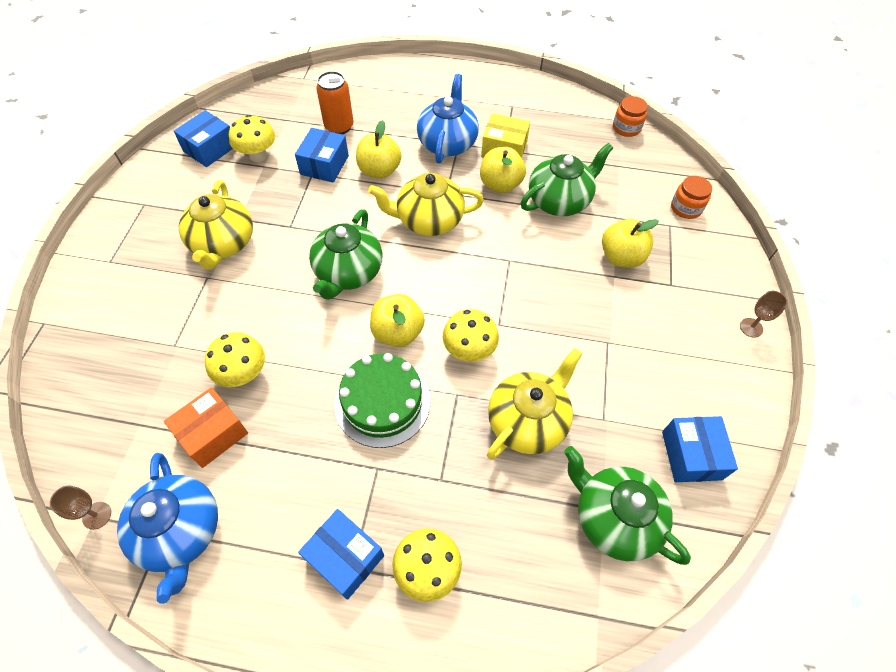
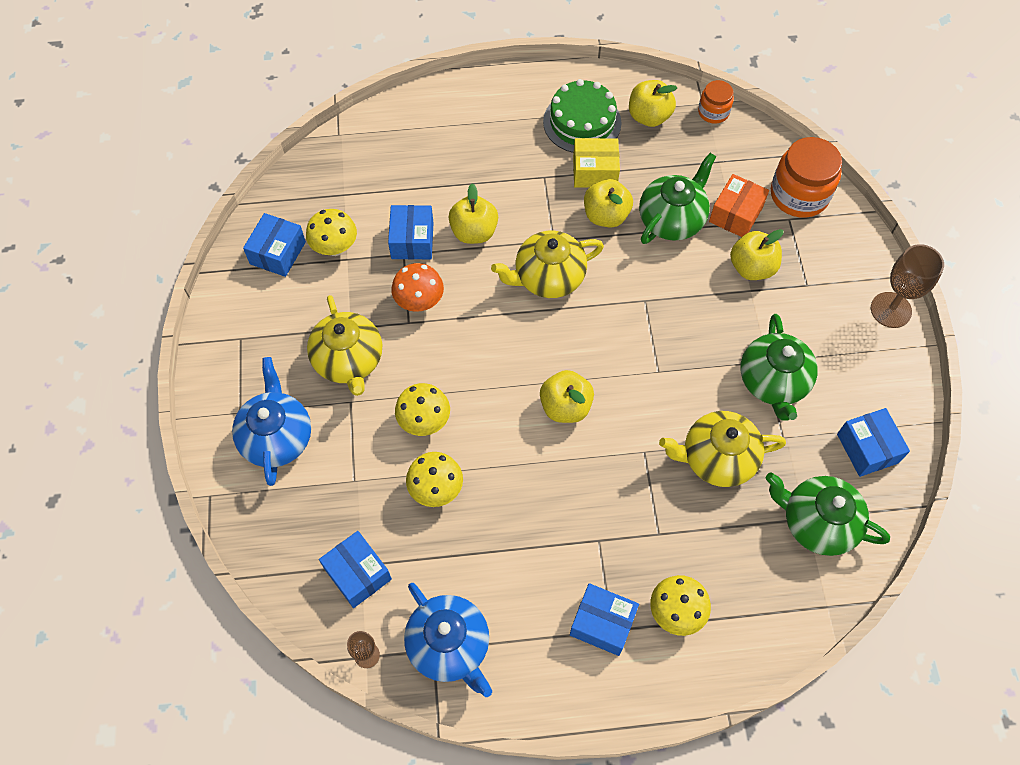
camera: 15 degrees left, 5 degrees up
(131, 432) = (357, 574): none -> blue box
(213, 434) = (435, 553): orange box -> orange box (736, 214)
(307, 212) = (419, 302): none -> orange mushroom
(339, 127) = (407, 188): orange can -> none
(348, 273) = (491, 357): green teapot -> green teapot (773, 382)
(382, 402) = (578, 478): green cake -> green cake (582, 122)
(447, 143) = (532, 179): blue teapot -> blue teapot (277, 437)
(469, 350) = (639, 405): yellow mushroom -> yellow mushroom (424, 421)
(528, 421) = (716, 458): yellow teapot -> yellow teapot turned 120 degrees counterclockwise
(567, 119) = (649, 116): none -> yellow apple
(686, 208) = (799, 195): orange jar -> orange jar, size x1.80
(751, 327) = (891, 310): brown goblet -> brown goblet, size x1.85

